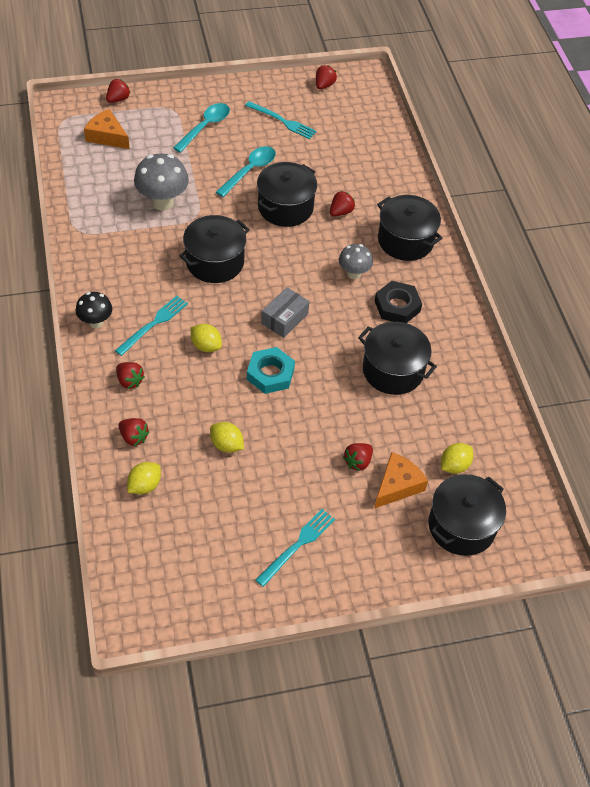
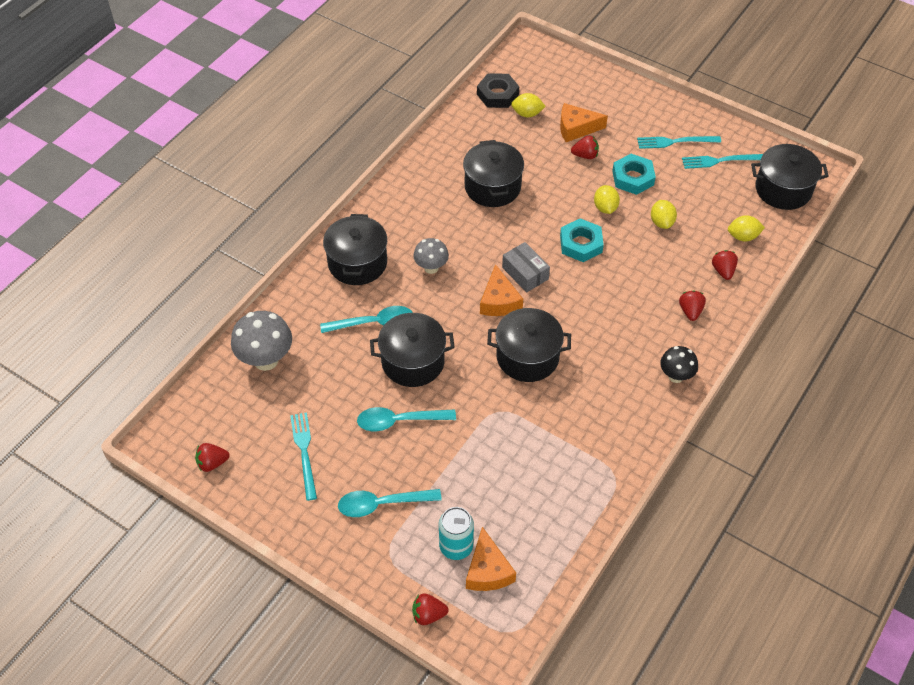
camera: 130 degrees left, 0 degrees up
(138, 135) = (456, 547): none -> turquoise can
(153, 324) = (630, 341): turquoise fork -> turquoise fork (720, 161)
(162, 202) = (511, 448): grey mushroom -> grey mushroom (266, 360)
(206, 346) = (606, 296): yellow lemon -> yellow lemon (605, 208)
(278, 285) = (499, 301): none -> orange cheese
(284, 319) = (525, 273): grey box -> grey box turned 60 degrees clockwise
(294, 471) = (633, 178): none -> turquoise nut
(341, 212) = (374, 323): red strawberry -> turquoise spoon
(397, 306) = (432, 223): black nut -> black nut (497, 94)
(461, 526) = (564, 86): black pot -> black pot (783, 189)

